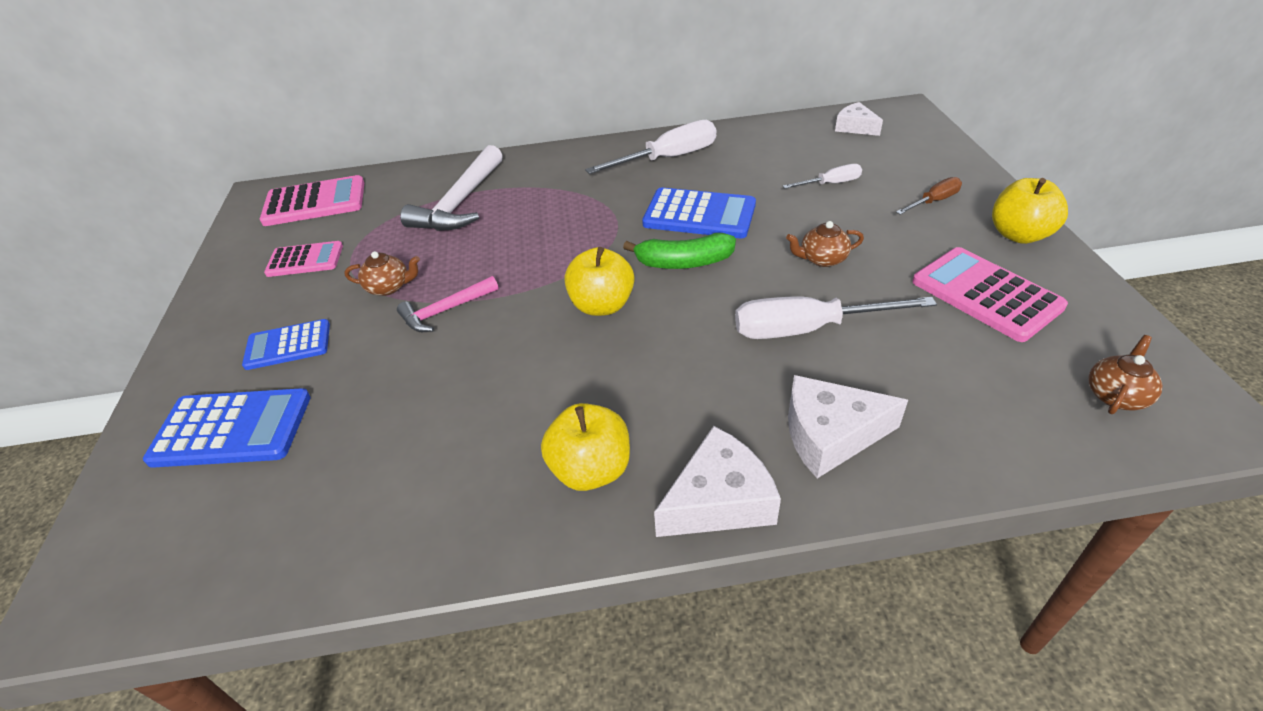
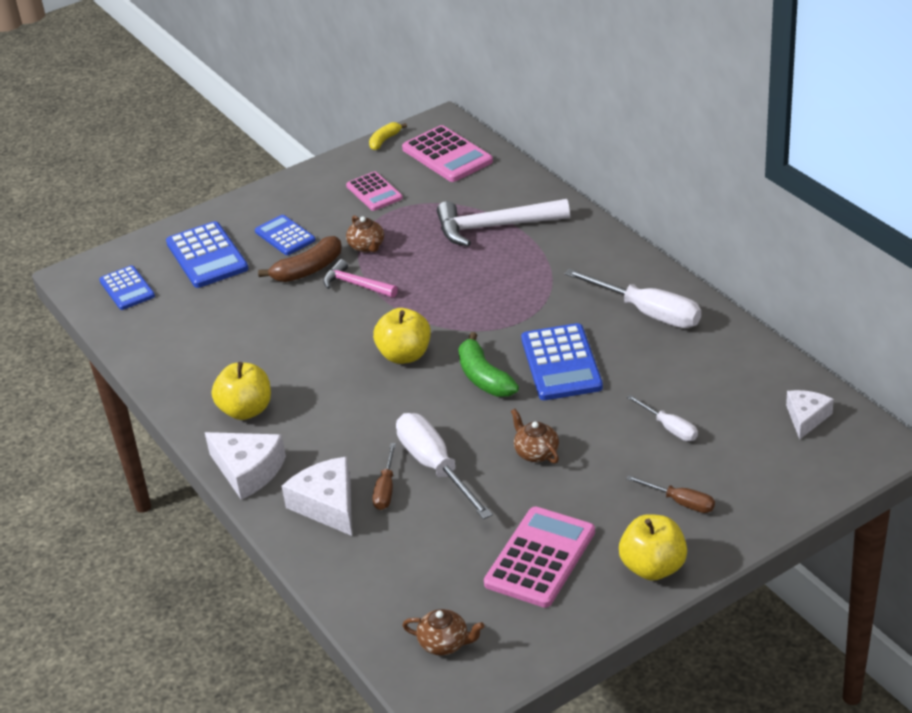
camera: 65 degrees right, 5 degrees down
(187, 544) = (127, 288): none -> blue calculator
(231, 233) = (384, 140): none -> yellow banana
(375, 342) = (308, 270): none -> brown banana
(825, 376) = (386, 489): none -> brown screwdriver

